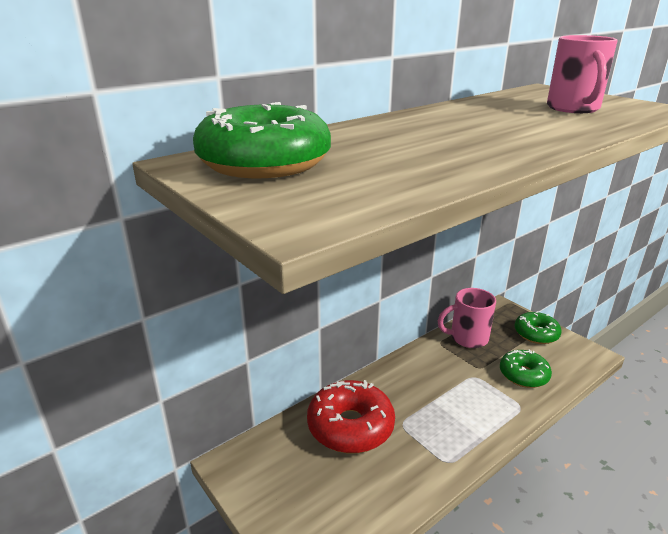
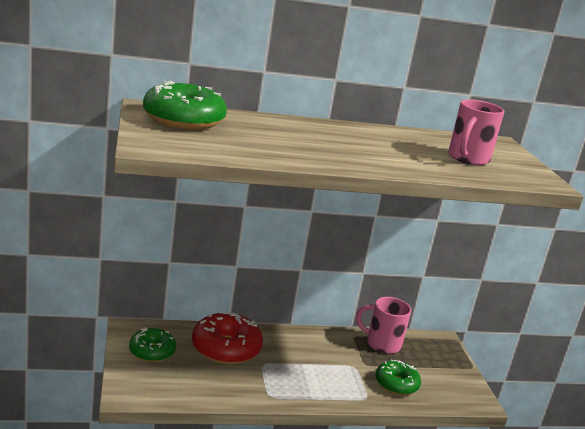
camera: 25 degrees right, 5 degrees down
(536, 334) = (447, 368): green donut -> green donut (152, 351)

